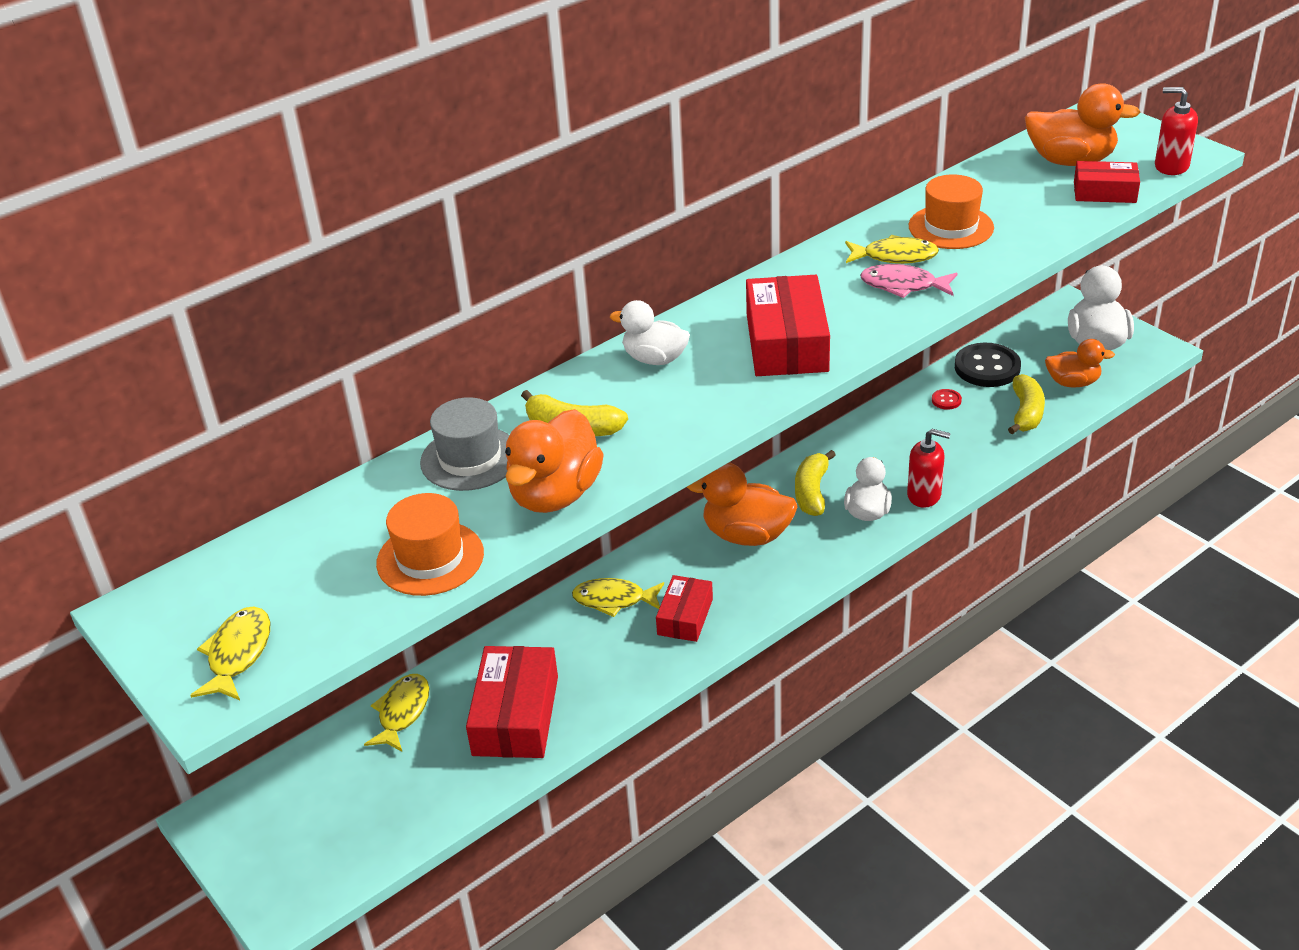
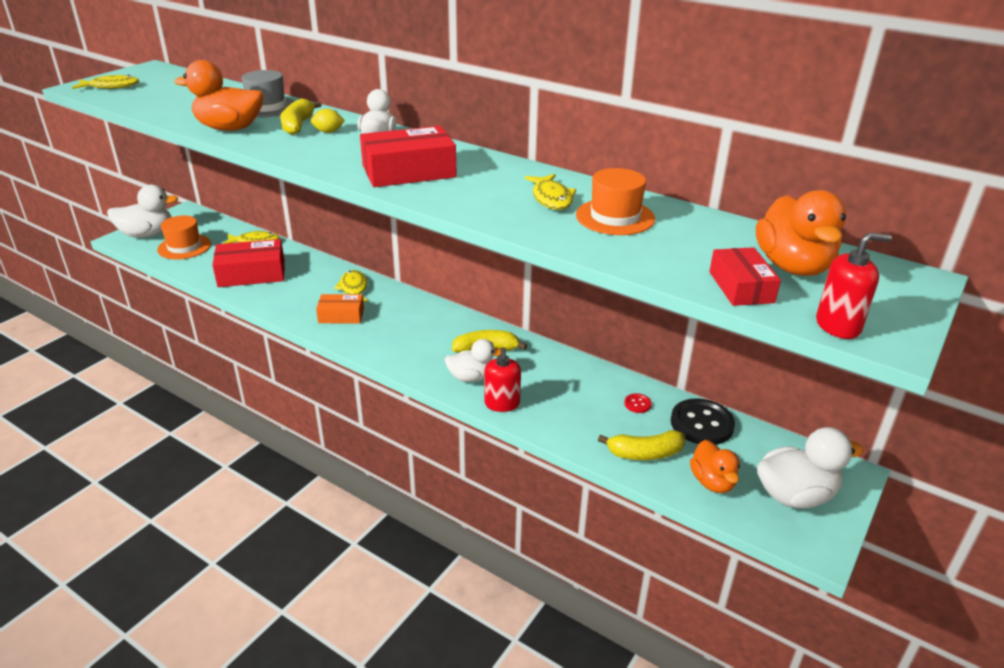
camera: 70 degrees right, 5 degrees down
(286, 872) = (147, 234): none -> white duck
(430, 558) = (176, 110): orange hat -> orange hat (184, 247)
(614, 401) = (328, 132): none -> yellow lemon
(685, 617) = (341, 315): red box -> orange box
(746, 535) = (429, 328): orange duck -> none
(903, 286) = (506, 204): pink fish -> none
(1171, 166) = (838, 326): red soap dispenser -> red soap dispenser turned 75 degrees clockwise

